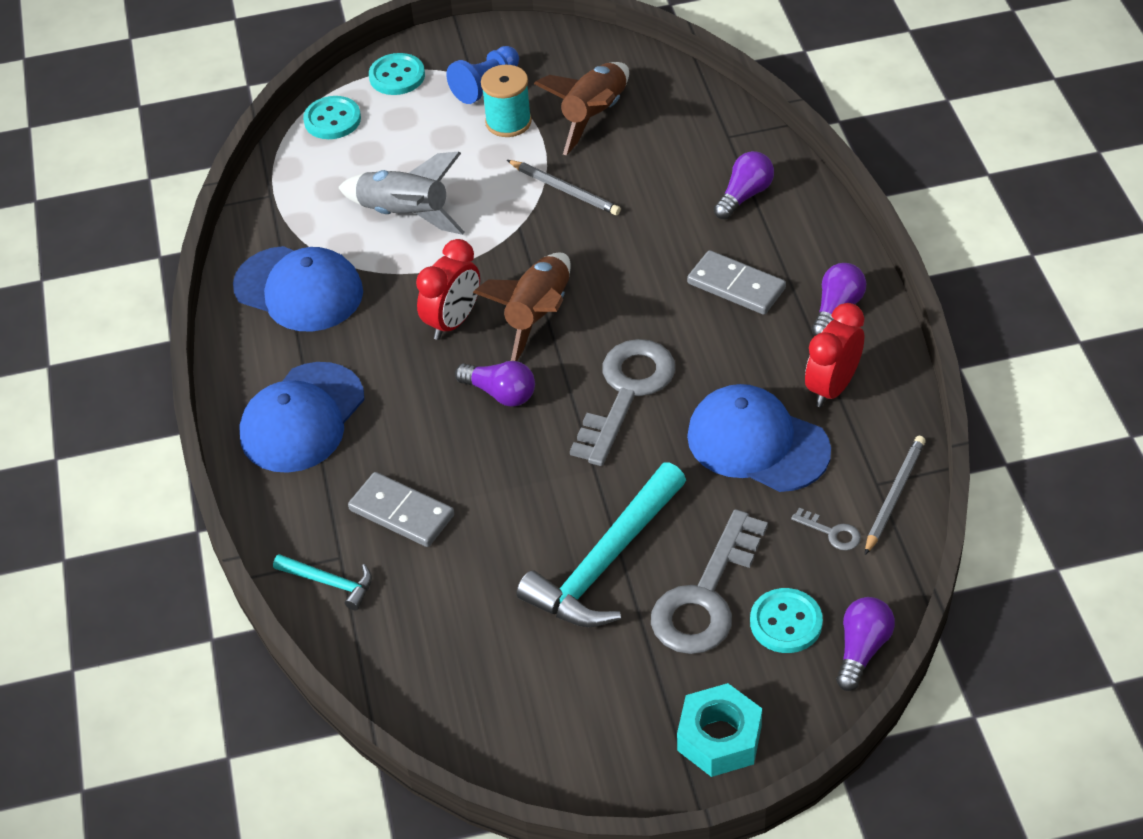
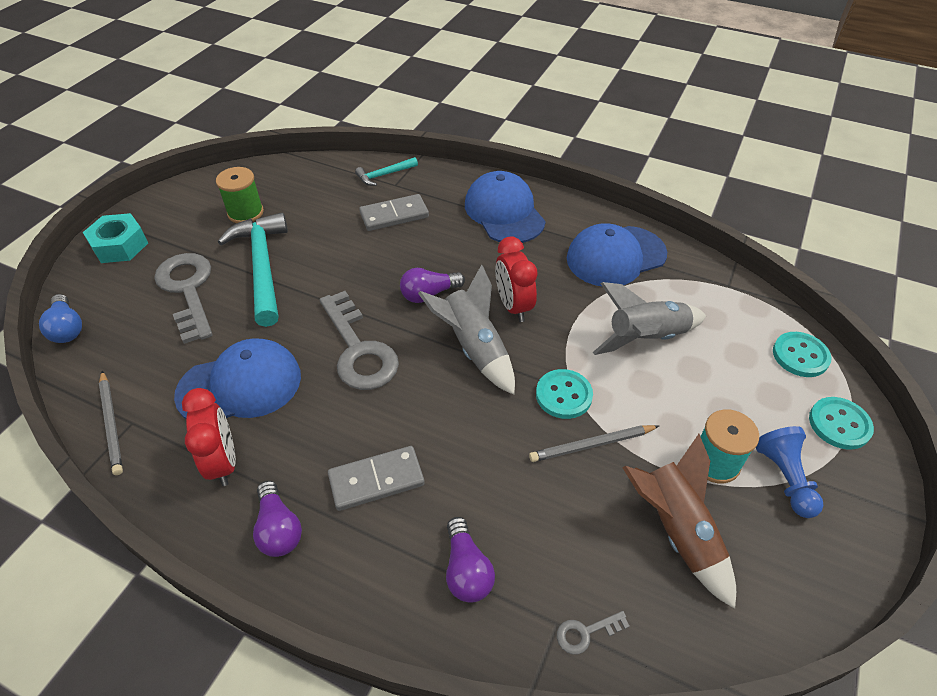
camera: 125 degrees right, 0 degrees up
(538, 315) = (474, 349): brown rocket -> grey rocket
(538, 664) = (245, 212): none -> green spool
(786, 622) = (127, 310): turquoise button -> turquoise button (563, 395)
(832, 532) = (138, 372): grey key -> grey key (585, 633)
(862, 649) = (67, 328): purple light bulb -> blue light bulb

